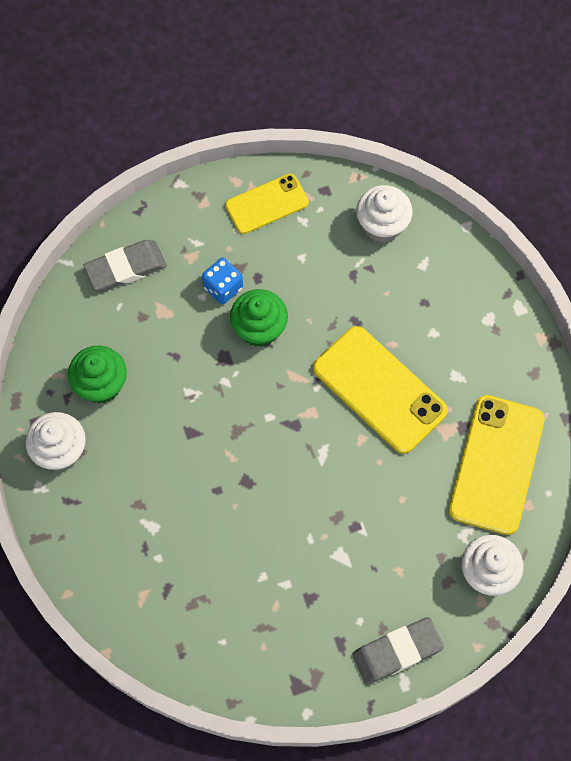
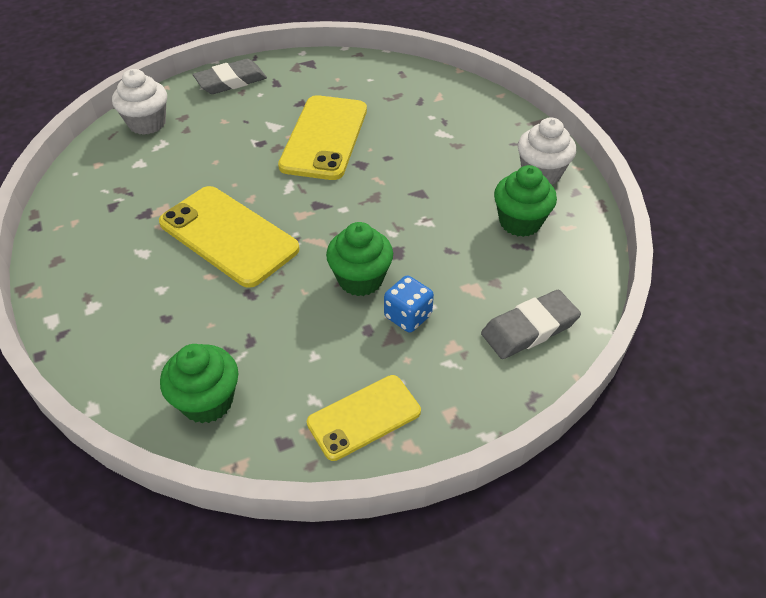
camera: 175 degrees right, 20 degrees down
(382, 225) = (207, 401): white cupcake -> green cupcake
(496, 464) = (119, 188): yellow phone -> yellow phone (324, 138)

